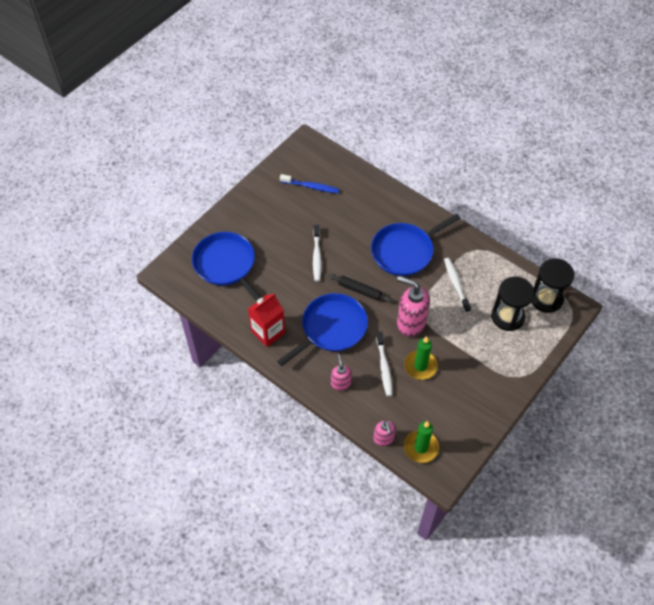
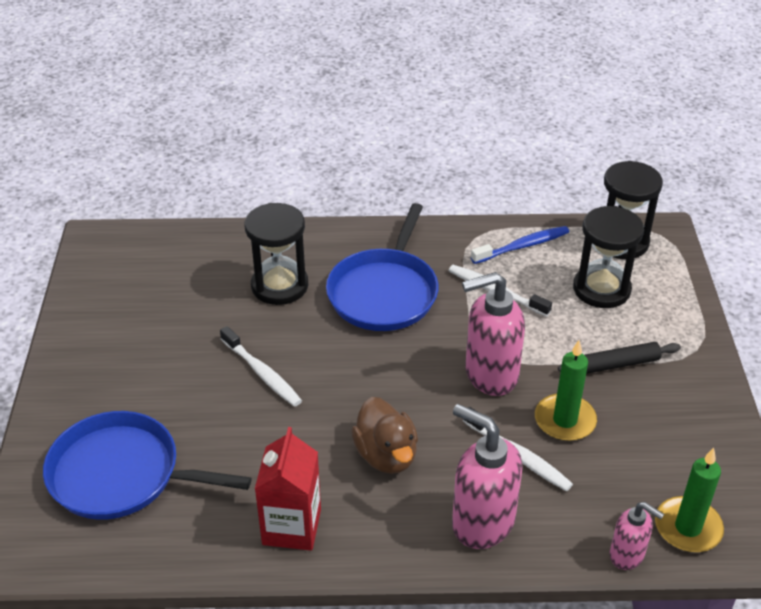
camera: 40 degrees left, 15 degrees down
(311, 186) = (160, 289): blue toothbrush -> blue toothbrush (522, 246)
(331, 328) = (386, 455): blue pan -> brown duck
(340, 383) = (482, 522): pink soap dispenser -> pink soap dispenser, size x1.79
(359, 290) = (374, 378): black rolling pin -> black rolling pin (618, 364)
(362, 217) = (279, 286): none -> black hourglass

